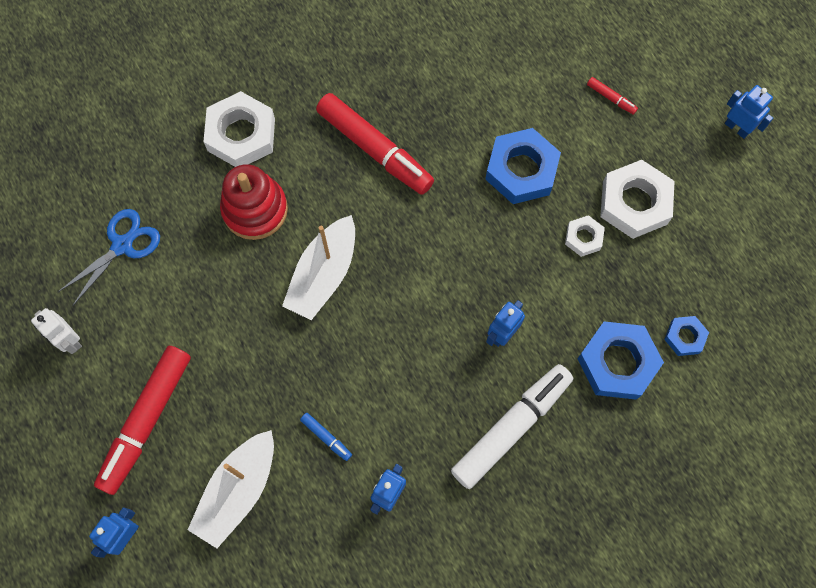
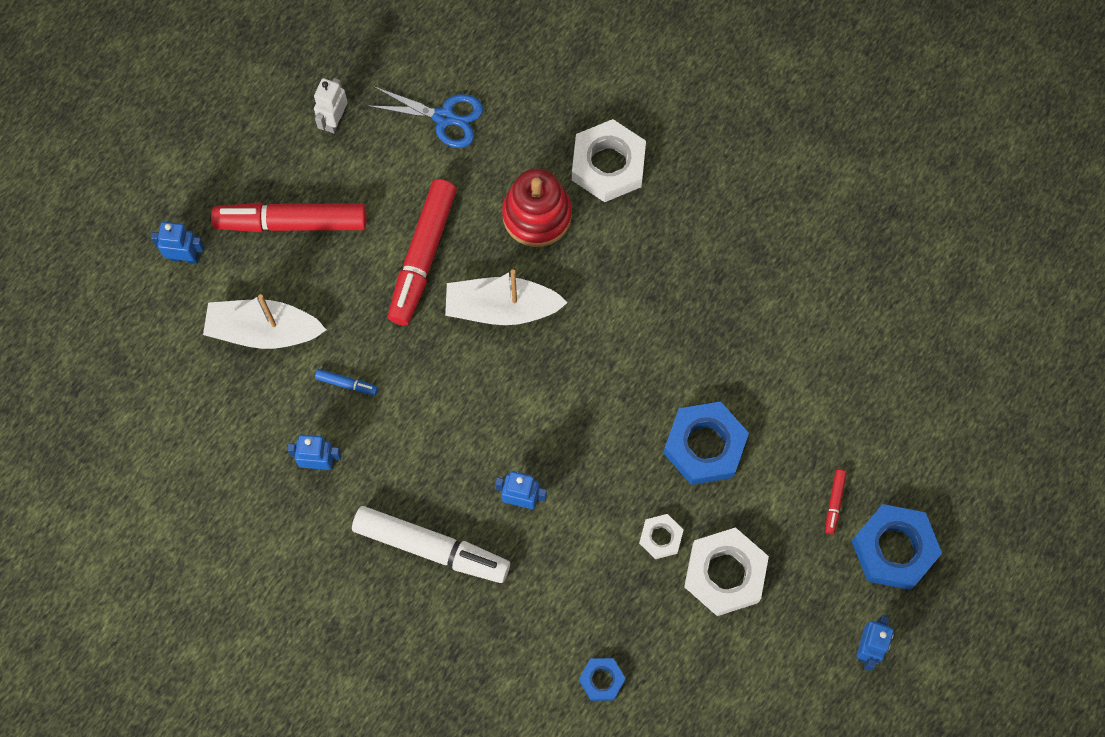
camera: 65 degrees right, 0 degrees up
(326, 437) = (346, 384): blue marker -> blue marker turned 90 degrees counterclockwise
(374, 149) = (656, 294): red marker -> red marker (423, 256)
(617, 363) = (543, 623): blue nut -> blue nut (894, 549)

